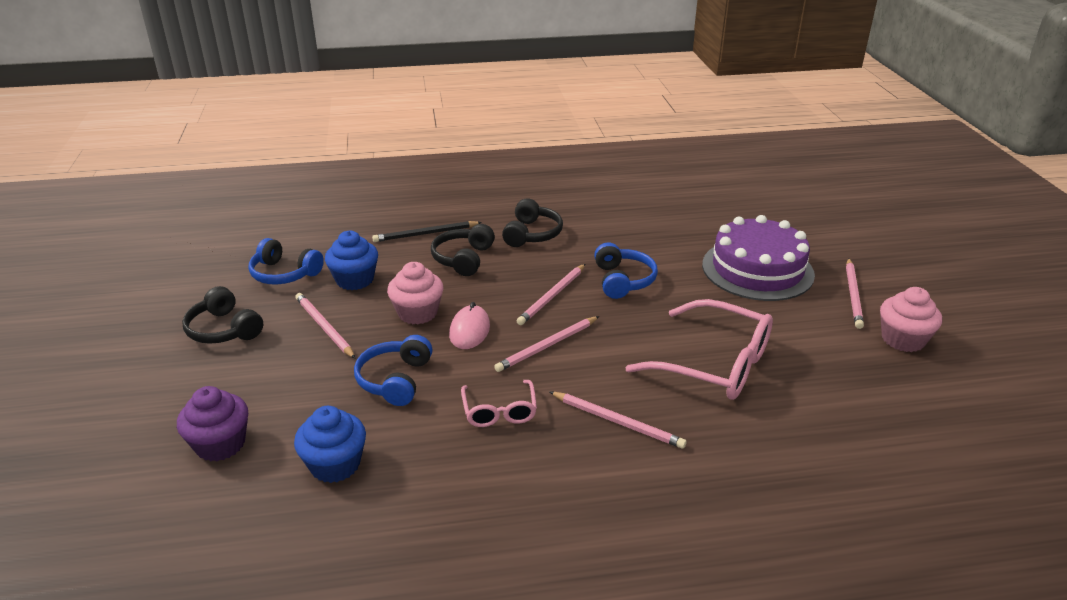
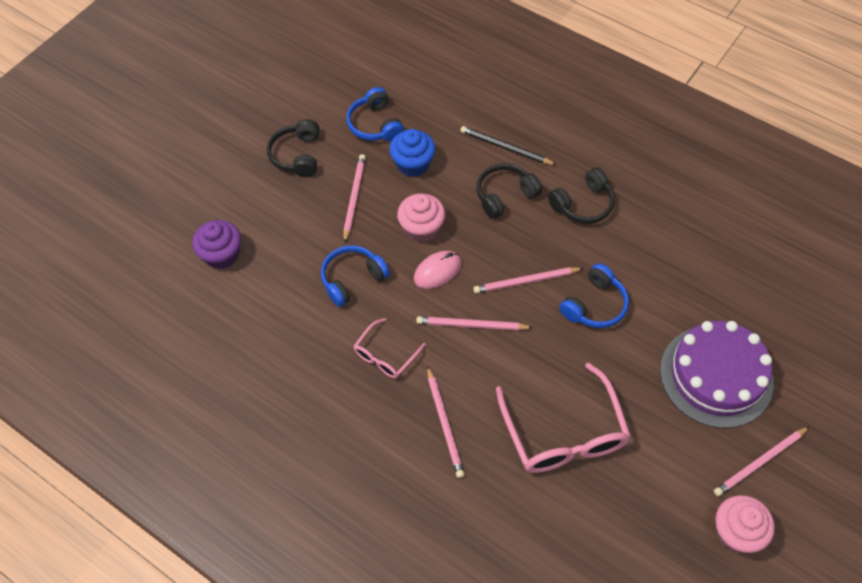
camera: 45 degrees right, 25 degrees up
(335, 464) = (263, 319): blue cupcake -> none

